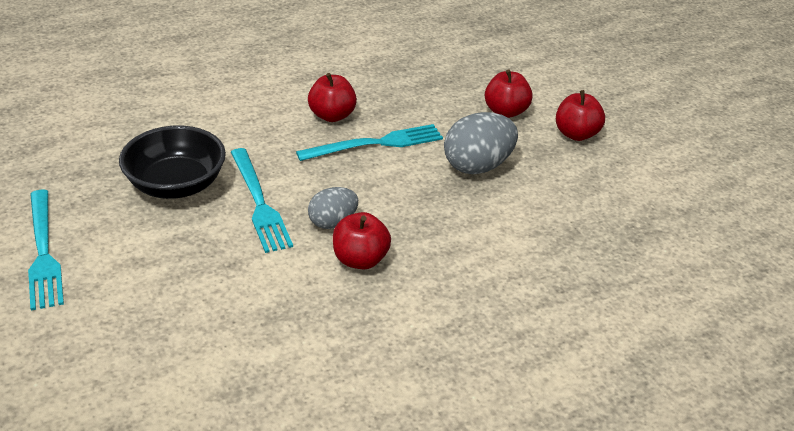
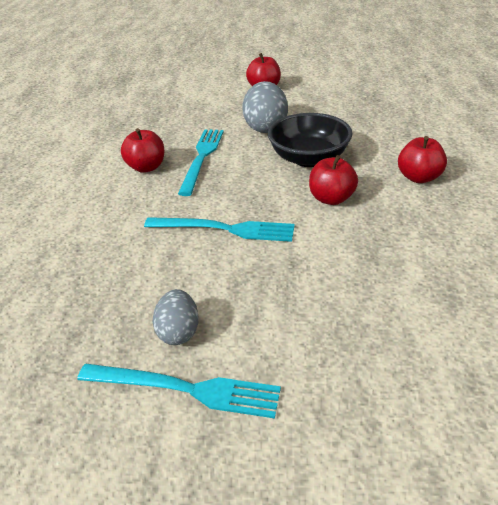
camera: 55 degrees left, 0 degrees up
(176, 185) = (158, 270): black bowl -> black bowl (309, 158)
(333, 222) = (279, 200): grey egg -> grey egg (179, 332)
(505, 111) = (217, 102): red apple -> red apple (419, 177)

